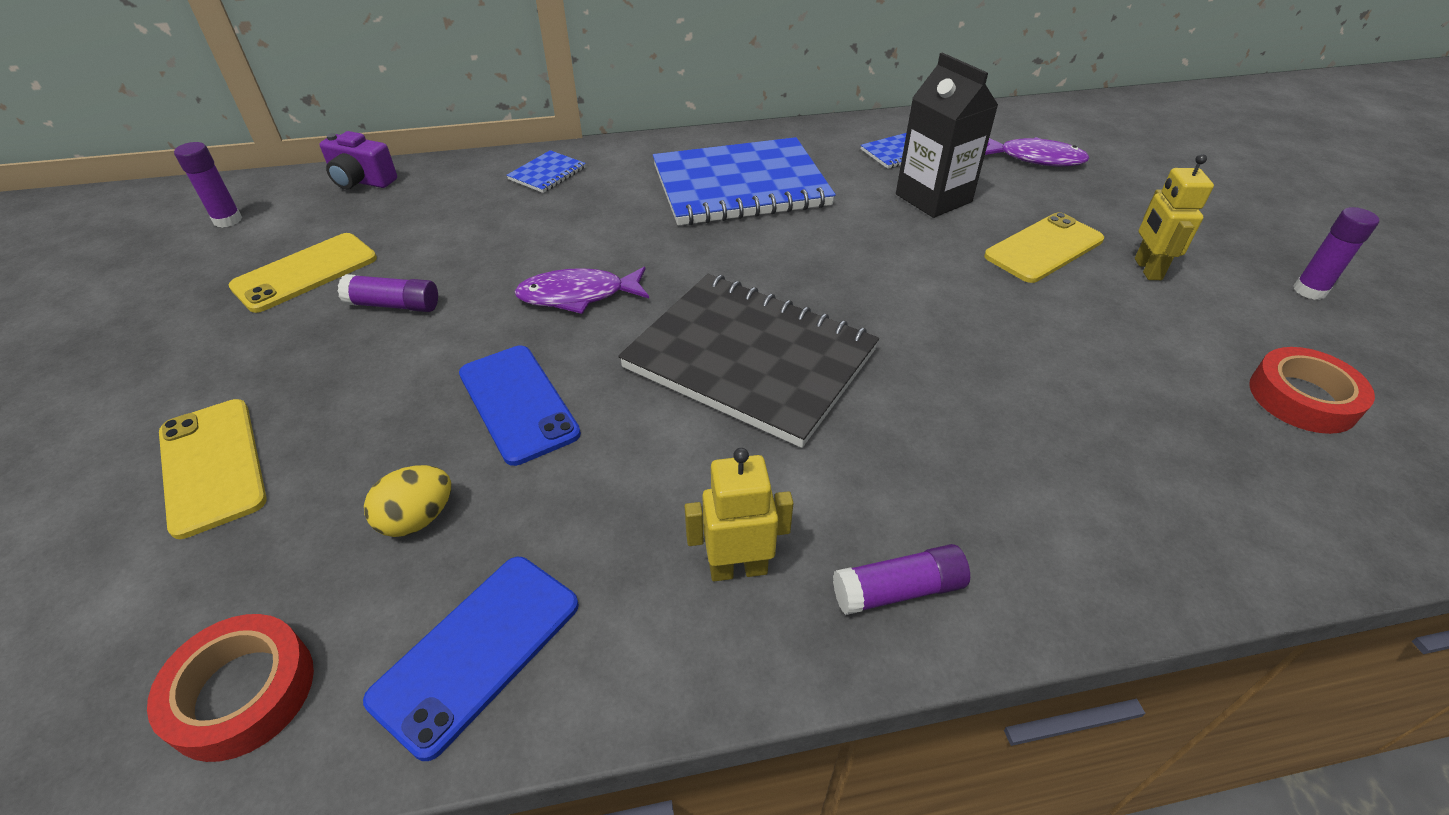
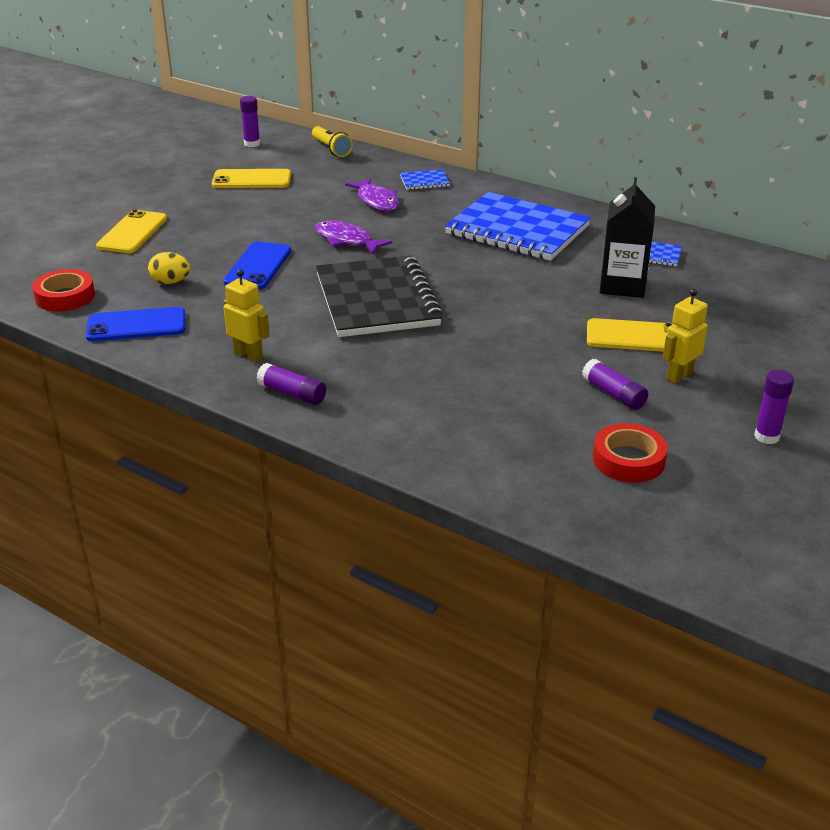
camera: 45 degrees right, 10 degrees down
(362, 181) = (331, 149): purple camera -> yellow flashlight
(394, 305) = (266, 208): purple glue stick -> purple glue stick (613, 394)
(1036, 158) = (747, 298): purple fish -> purple fish (376, 201)

